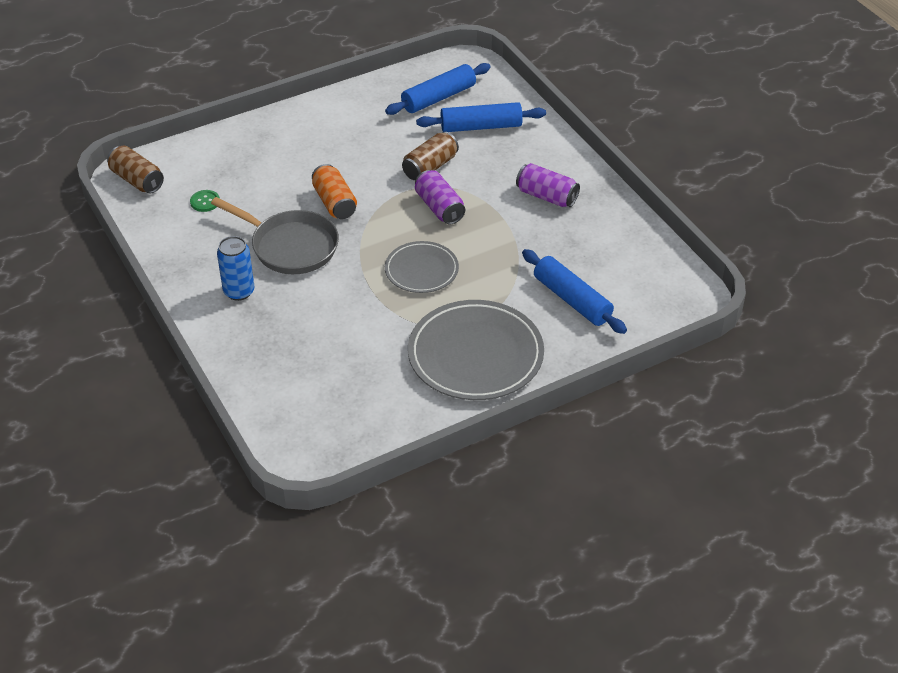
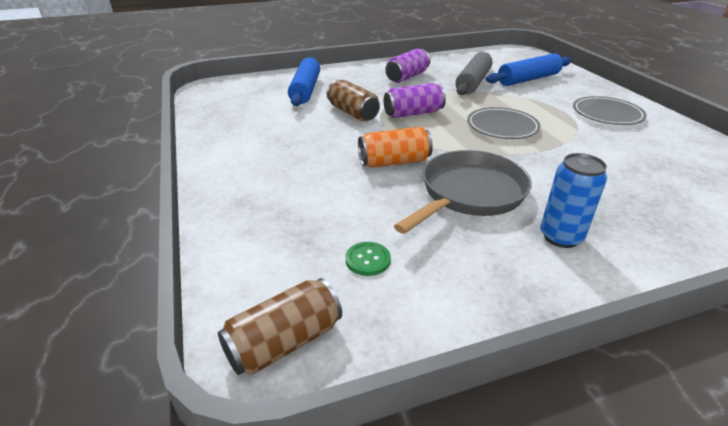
camera: 80 degrees left, 10 degrees down
(438, 98) = (250, 102): blue rolling pin -> none
(475, 355) = (607, 114): grey plate -> grey plate, size x0.58
(545, 251) = (473, 82): none -> grey rolling pin

